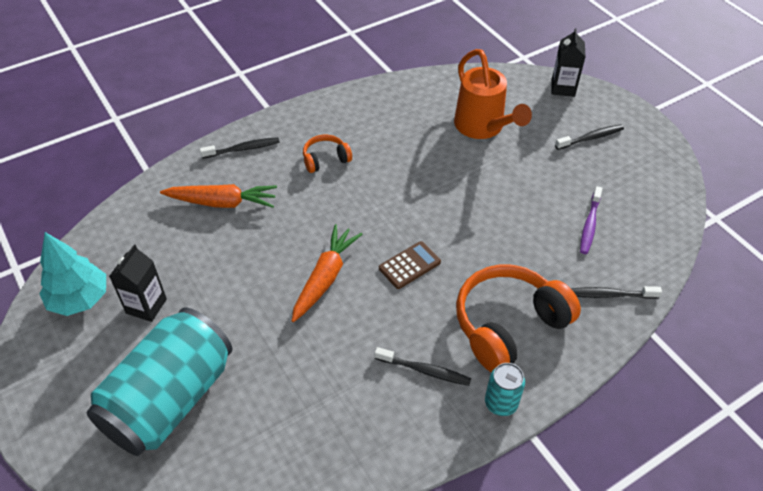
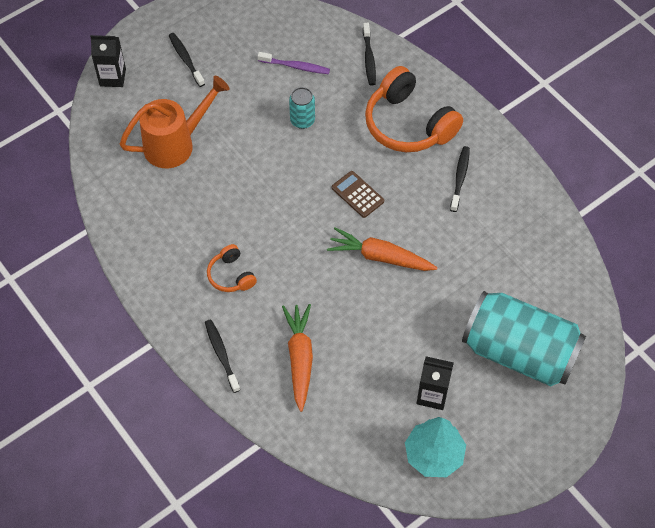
camera: 95 degrees left, 10 degrees up
(501, 403) = (478, 129): turquoise can -> turquoise can (302, 120)

